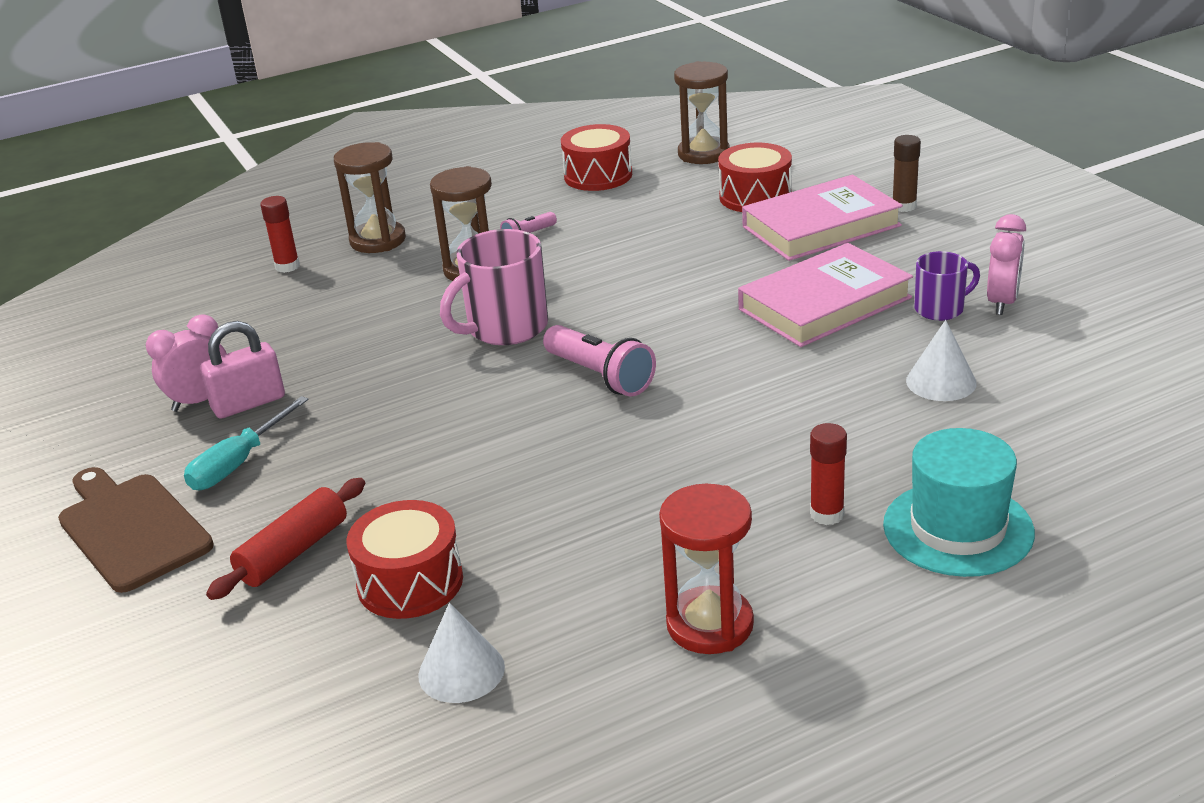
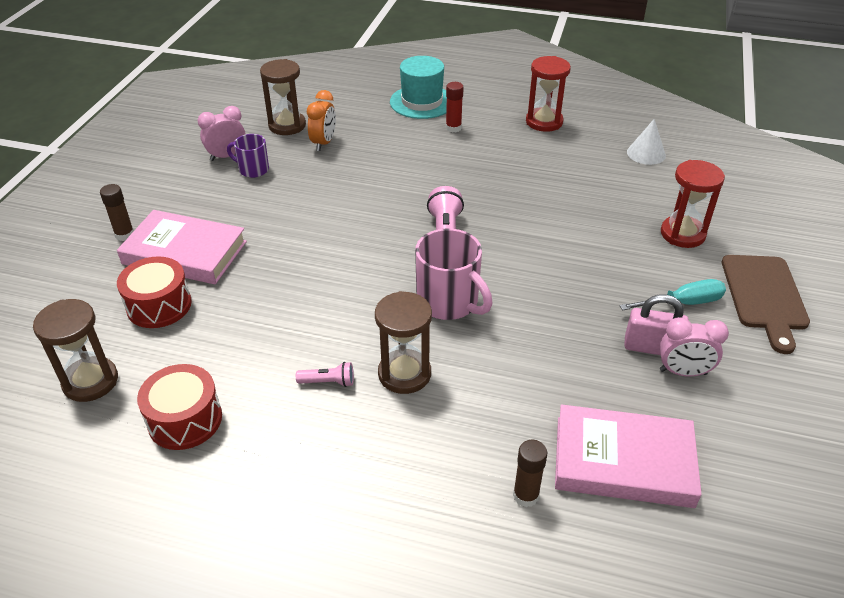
camera: 140 degrees left, 10 degrees up
(287, 266) = (525, 495): red glue stick -> brown glue stick
(293, 552) = (682, 234): red rolling pin -> red hourglass
(378, 240) = (427, 473): brown hourglass -> brown hourglass (287, 125)
(410, 582) = (639, 192): red drum -> none
(505, 328) = (449, 302): pink mug -> pink mug turned 45 degrees clockwise
(824, 303) = (285, 205): pink book -> pink book (623, 461)
(941, 382) = (324, 143): white cone -> orange clock

